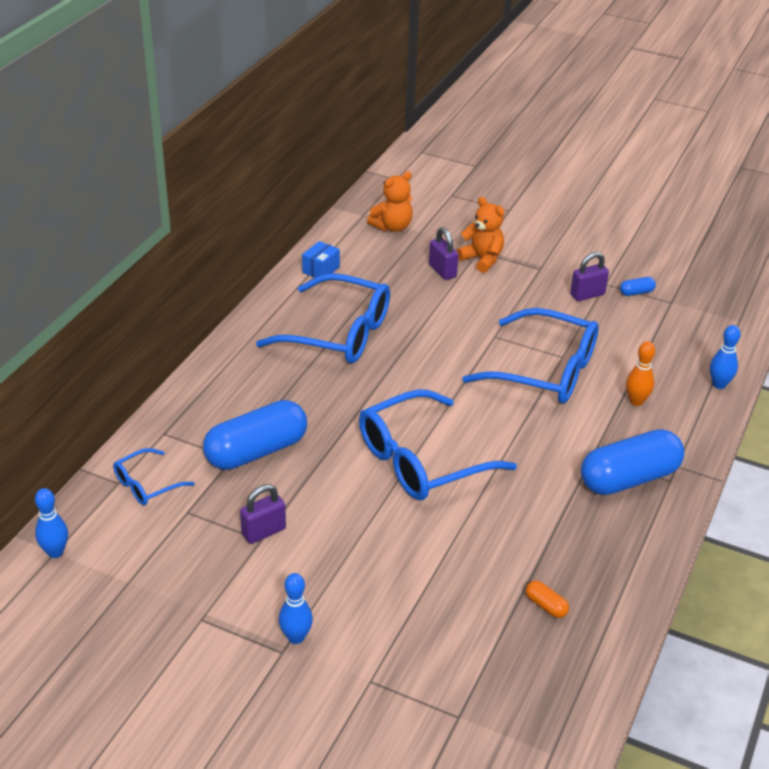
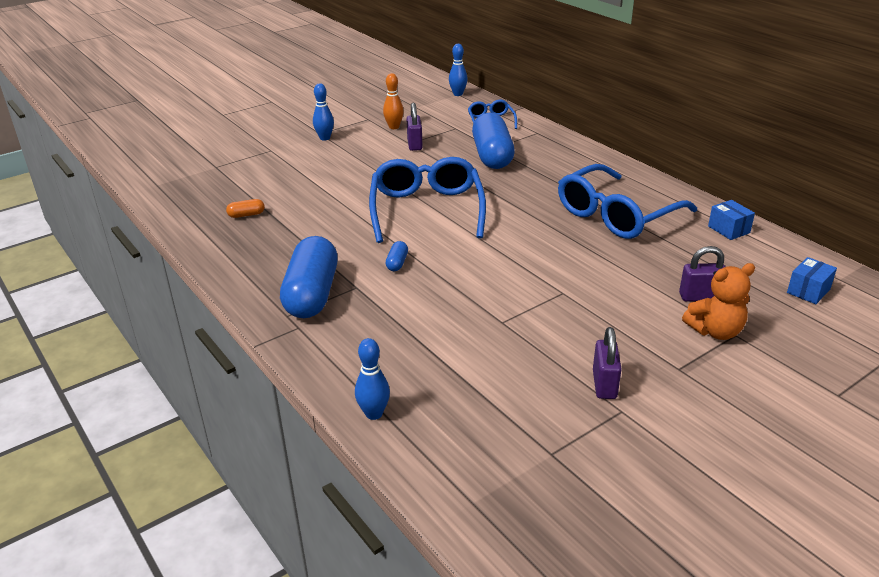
camera: 120 degrees right, 5 degrees down
(392, 227) = (808, 291): orange teddy bear -> blue box
(545, 371) = (488, 303): blue glasses -> none
(636, 292) = (588, 430): blue capsule -> blue capsule (397, 263)
(636, 401) = (399, 341): orange bowling pin -> orange bowling pin (394, 127)

